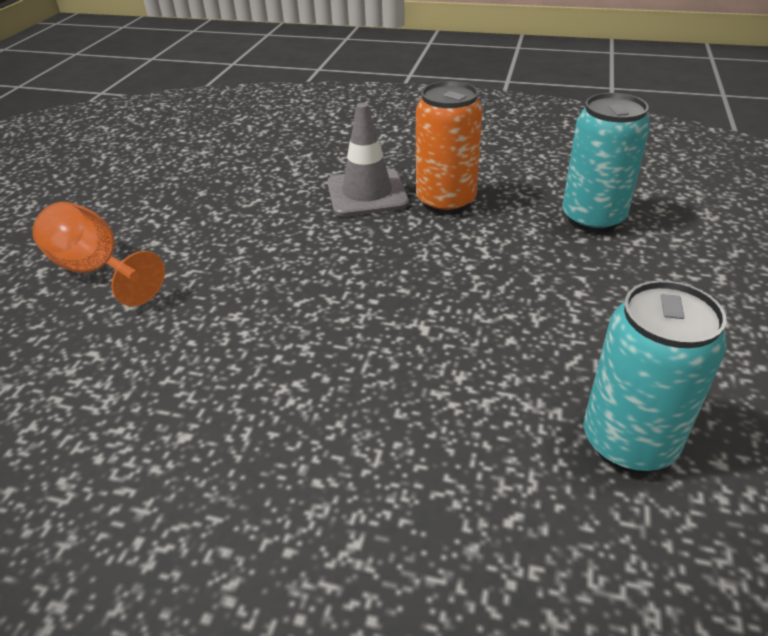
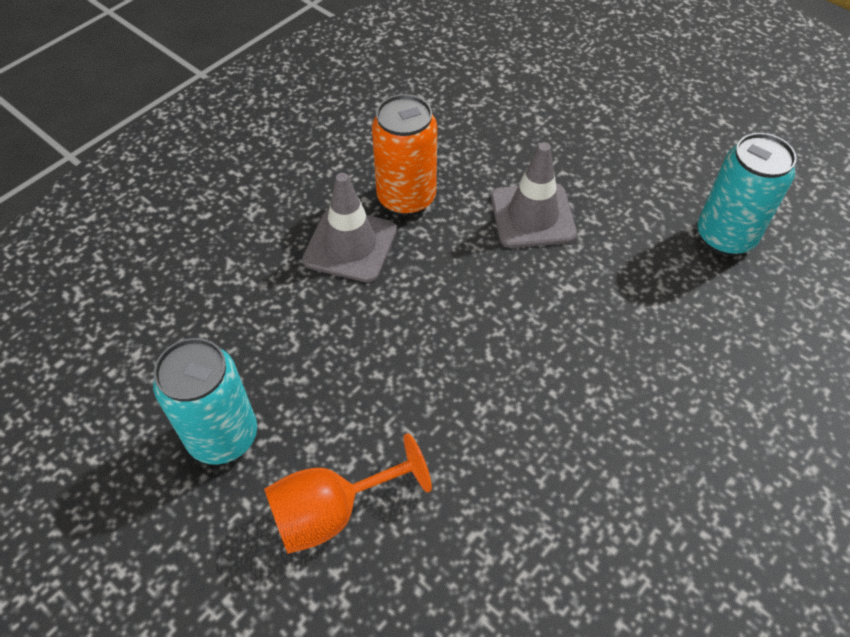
camera: 65 degrees left, 15 degrees up
(498, 275) = (532, 216): none -> grey traffic cone
(592, 219) = (496, 127): turquoise can -> turquoise can (223, 436)

